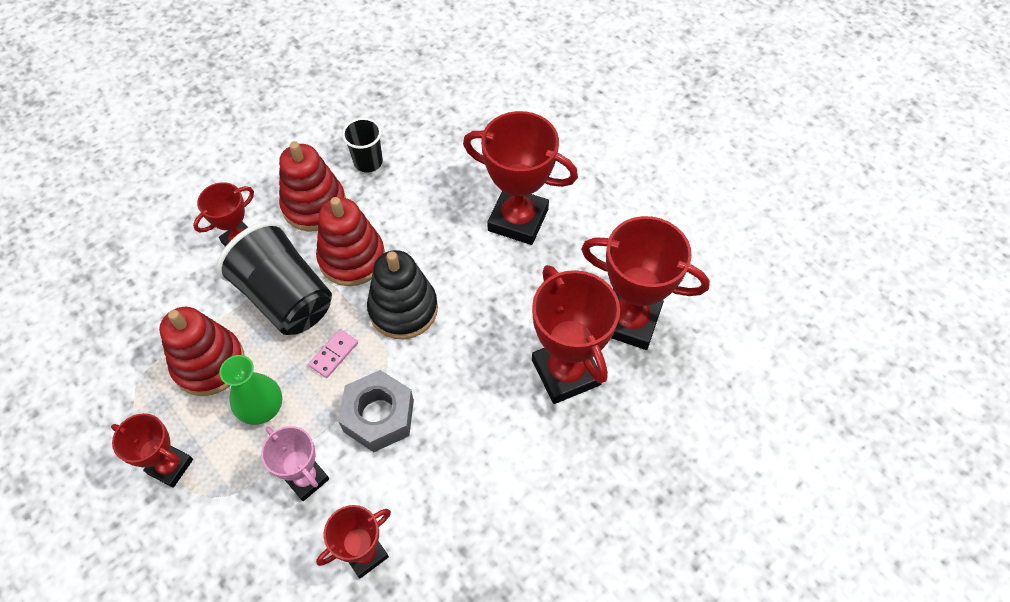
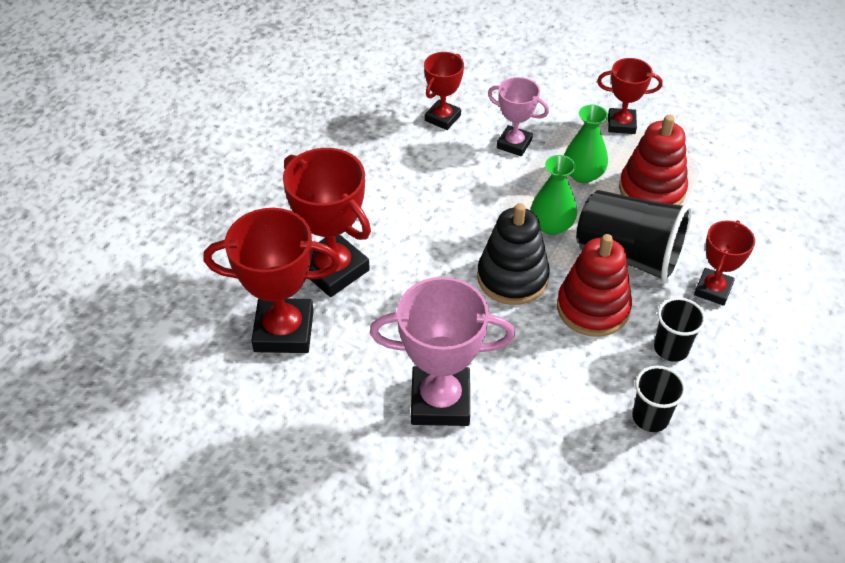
camera: 160 degrees right, 10 degrees down
(314, 205) = (671, 348): red stacking toy -> black cup
(333, 354) = (551, 225): pink domino -> green vase
(379, 416) = (483, 194): grey nut -> none
(518, 220) = (440, 401): red trophy -> pink trophy

